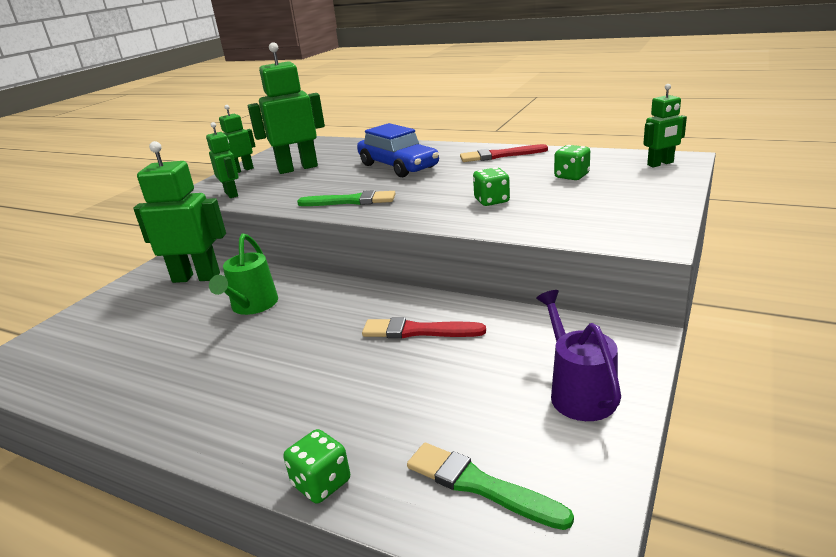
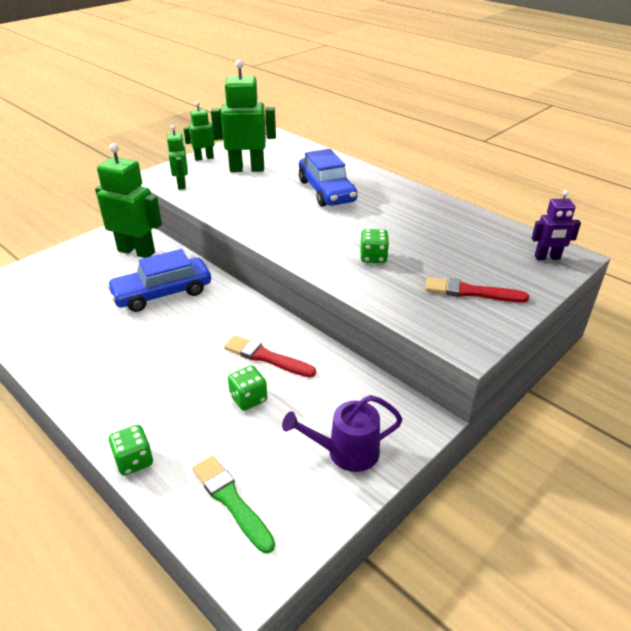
camera: 15 degrees right, 10 degrees up
(252, 306) = (162, 293): green watering can -> blue car
(350, 201) = (265, 222): green brush -> none
(500, 155) = (418, 203): red brush -> red brush (471, 292)
(571, 176) = (459, 249): green dice -> green dice (248, 399)
(578, 392) = (346, 452): purple watering can -> purple watering can turned 105 degrees counterclockwise
(660, 164) = (547, 258): green robot -> purple robot

